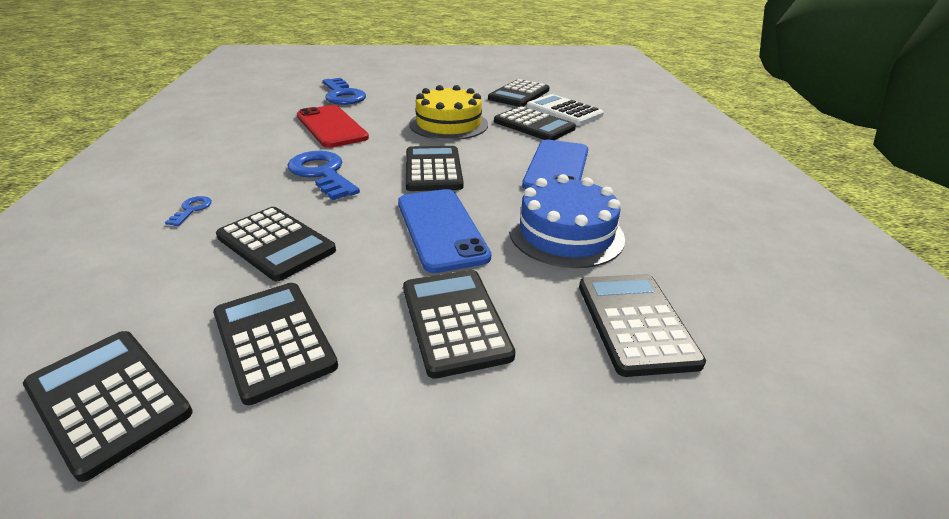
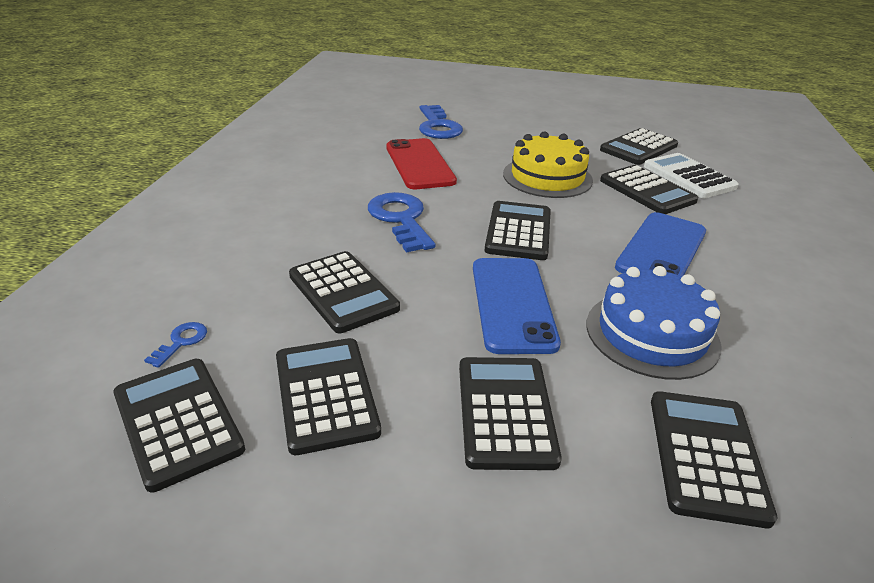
camera: 15 degrees right, 0 degrees up
(192, 209) = (270, 241): blue key -> blue key (181, 342)

